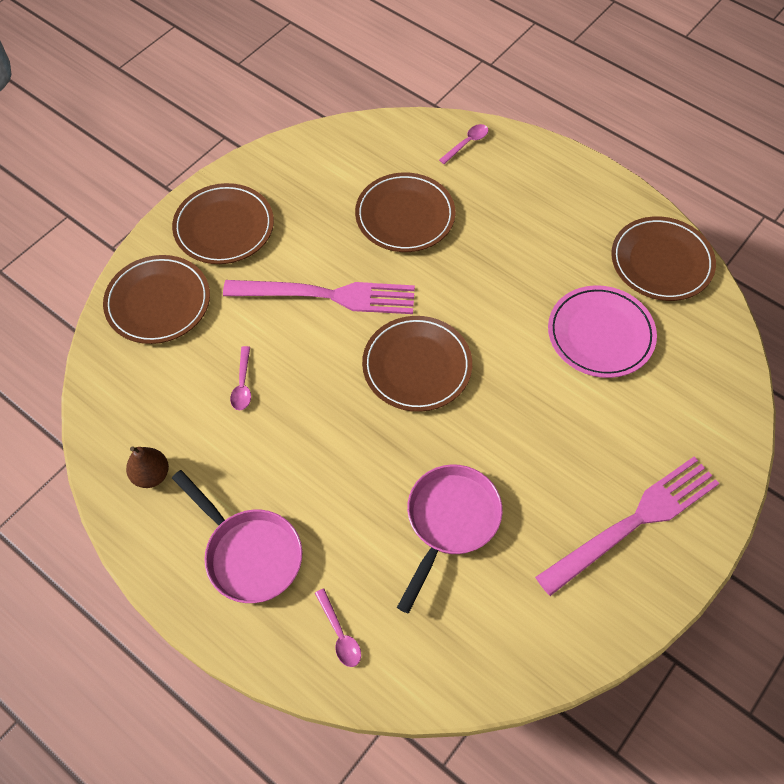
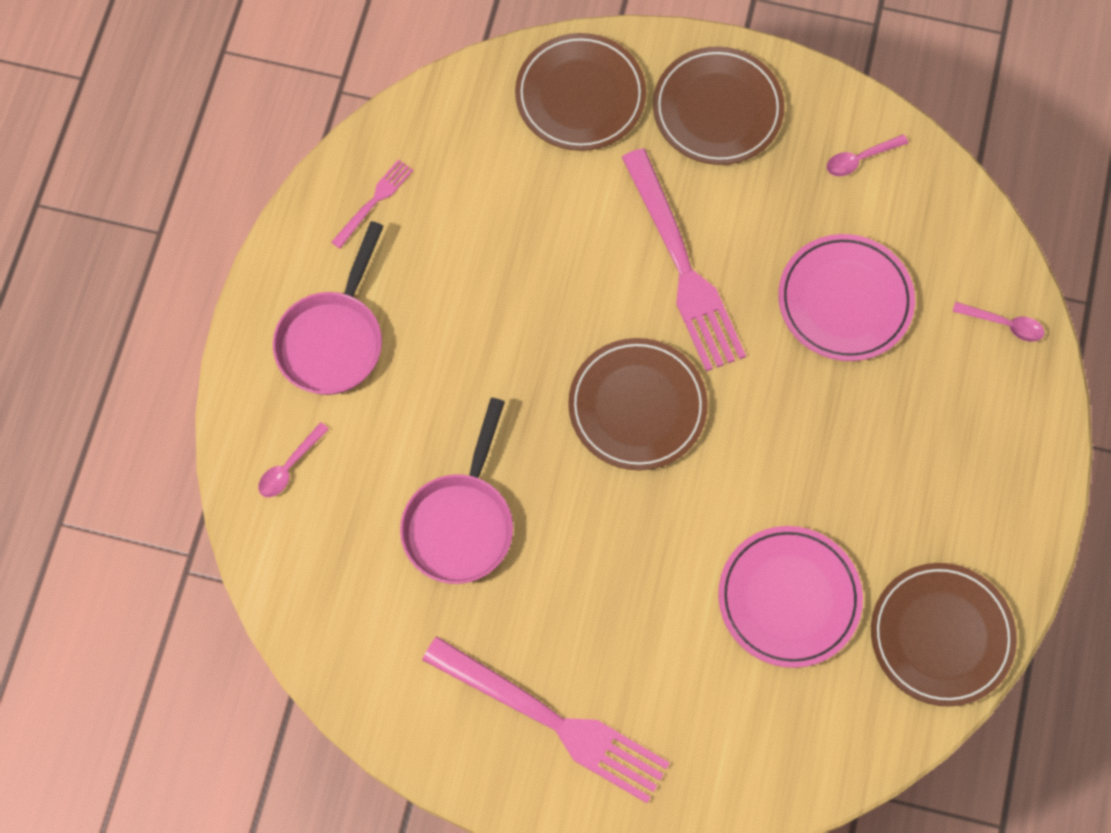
camera: 65 degrees right, 10 degrees up
(151, 475) = (374, 201): brown pear -> pink fork
(243, 384) = (522, 235): pink spoon -> pink spoon (860, 159)
(405, 216) = (845, 300): brown plate -> pink plate
(449, 522) = (461, 523): pink pan -> pink pan turned 105 degrees clockwise

